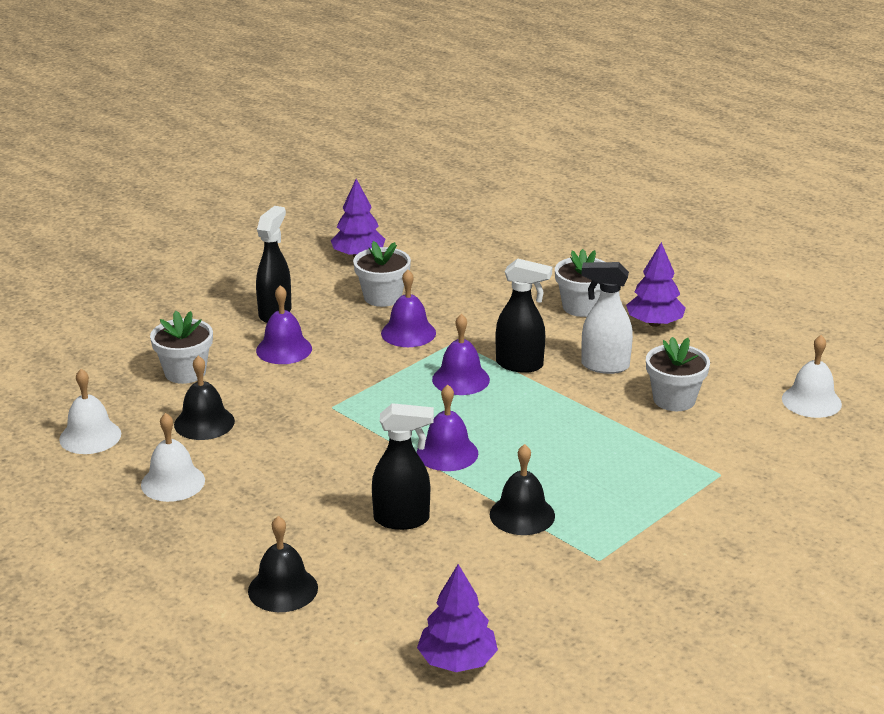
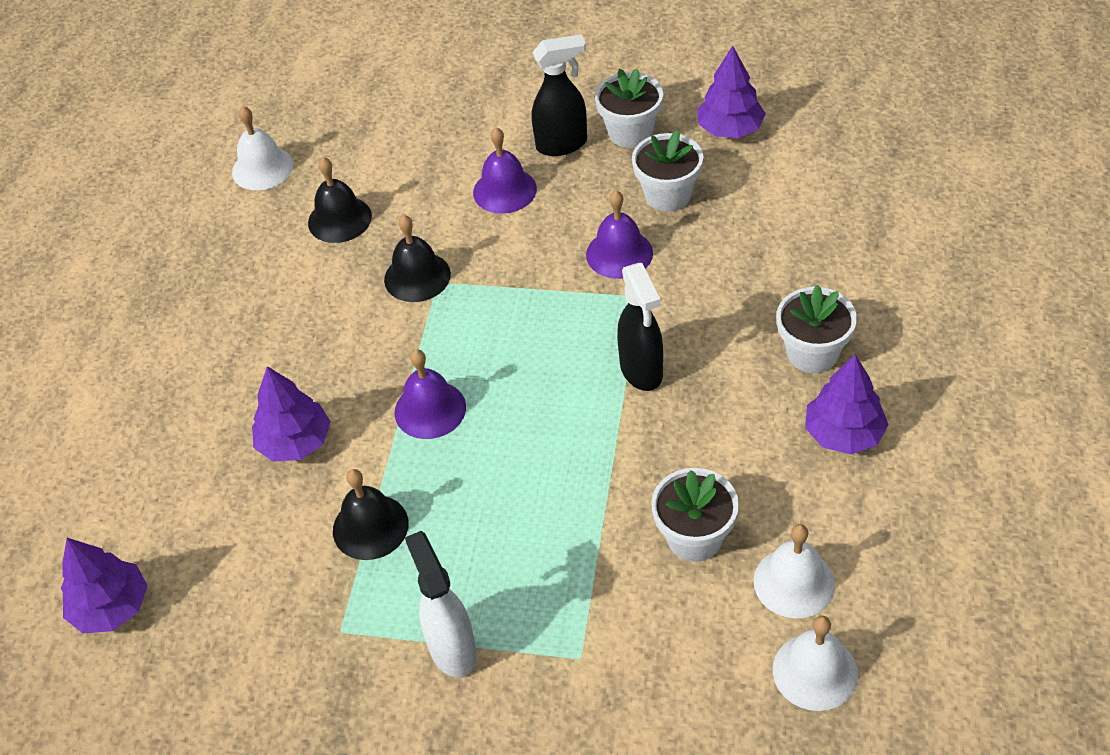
camera: 60 degrees right, 20 degrees up
(173, 482) = (236, 259): white bell -> white bell (794, 582)
(185, 372) = (407, 156): white flower pot -> white flower pot (630, 132)
(283, 589) = (136, 425): black bell -> black bell (417, 276)
(402, 520) = (295, 442): black spray bottle -> purple tree
(460, 379) = (570, 342): purple bell -> none
(604, 366) = (706, 440): white spray bottle -> white spray bottle (452, 648)

